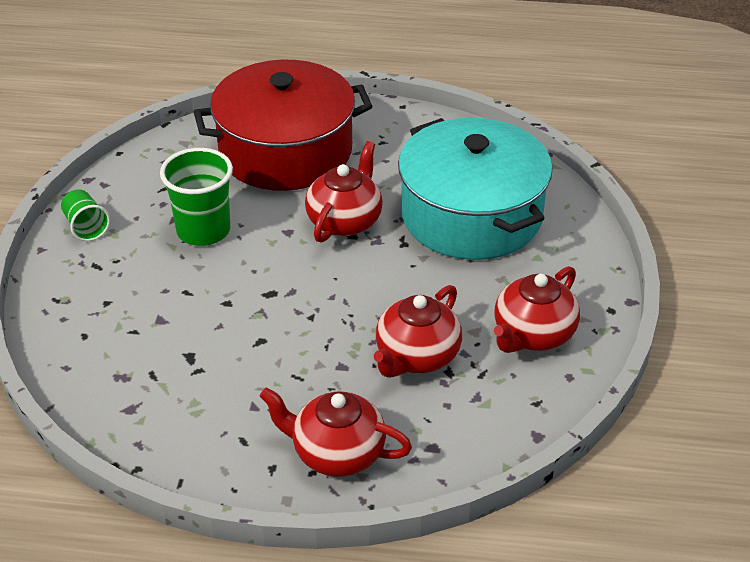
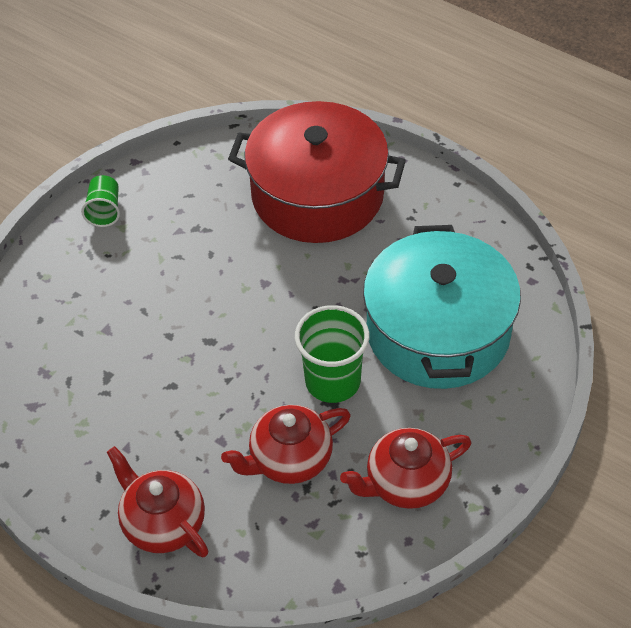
camera: 30 degrees right, 10 degrees up
(203, 231) = (195, 253): green cup -> green cup (332, 382)
(345, 220) = (321, 291): red teapot -> none

